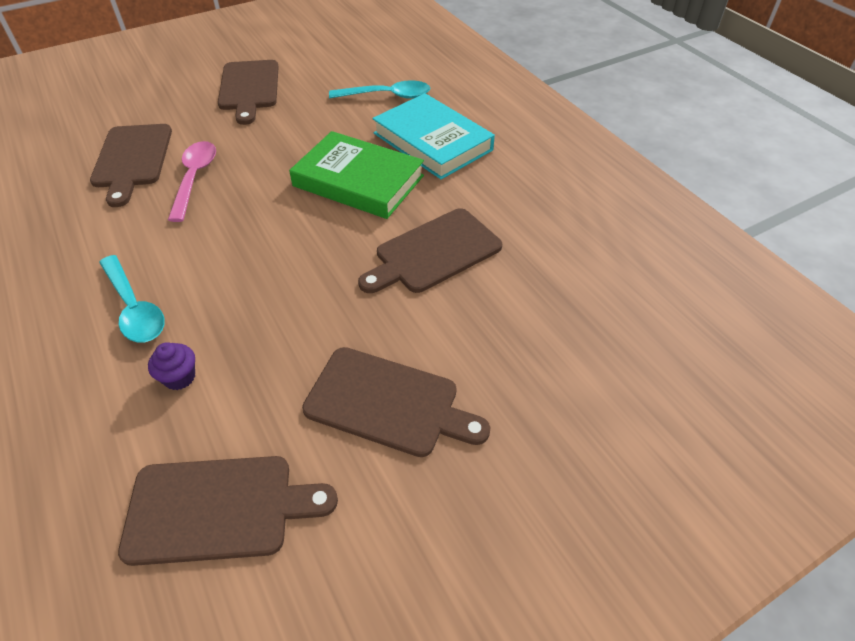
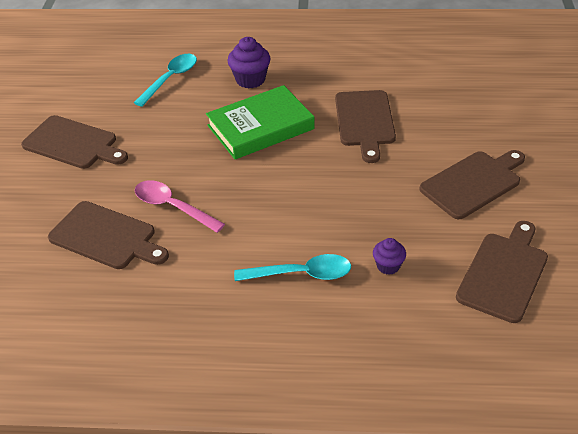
camera: 55 degrees left, 5 degrees down
(432, 141) = (250, 80): turquoise book -> purple cupcake

